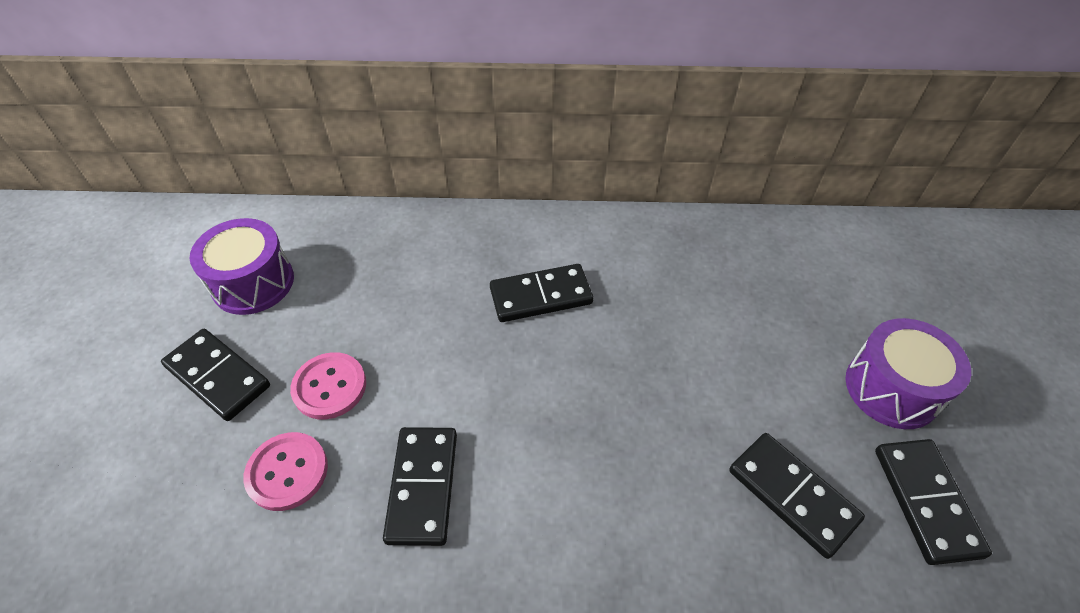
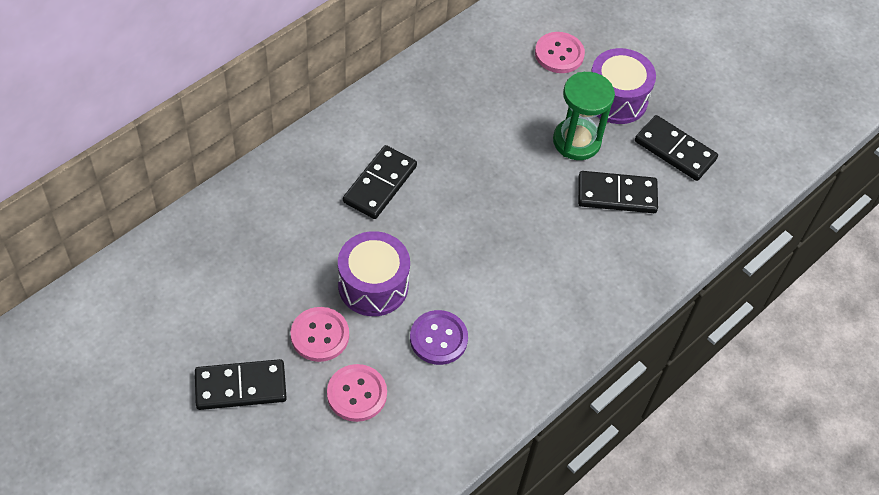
camera: 50 degrees left, 5 degrees up
(253, 283) = (178, 320): purple drum -> purple drum (373, 285)
(422, 486) = (438, 338): black domino -> purple button
(796, 399) = (576, 141): none -> green hourglass
(859, 300) = (559, 54): none -> pink button

